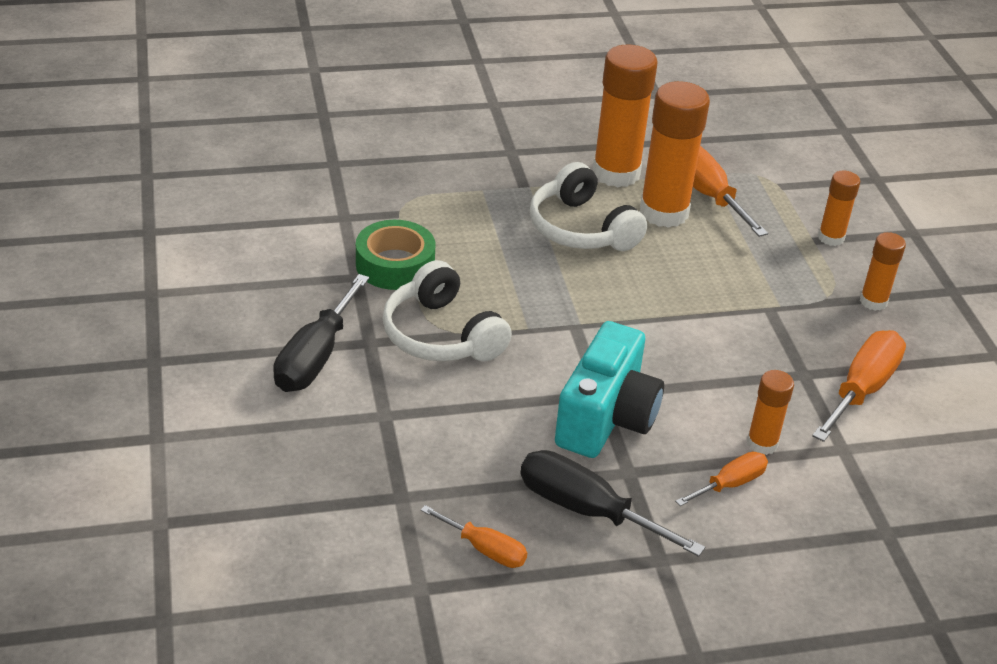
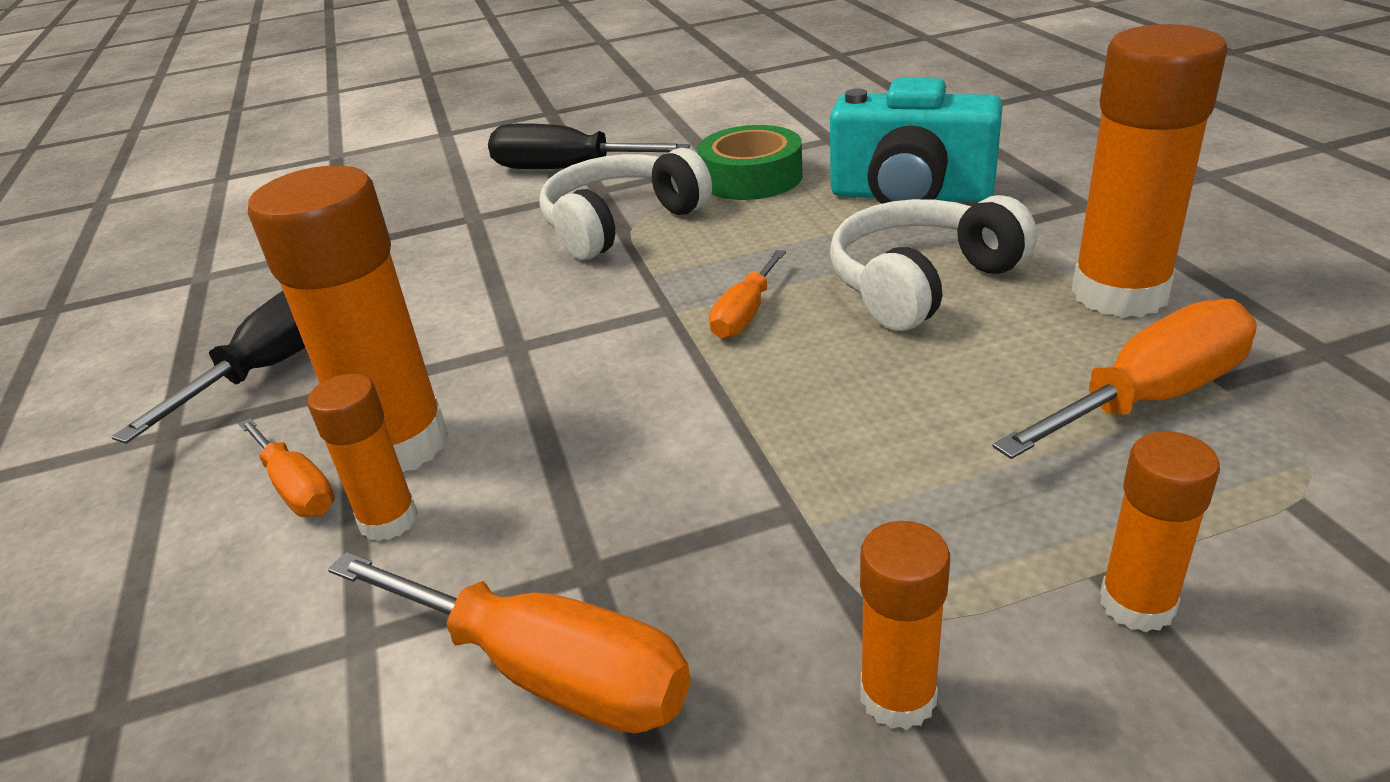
camera: 90 degrees right, 5 degrees down
(485, 549) = (240, 303): orange screwdriver -> orange screwdriver (745, 314)
(606, 418) = (461, 357): turquoise camera -> turquoise camera (910, 195)
(664, 212) = (1036, 354): orange glue stick -> orange glue stick (398, 444)

